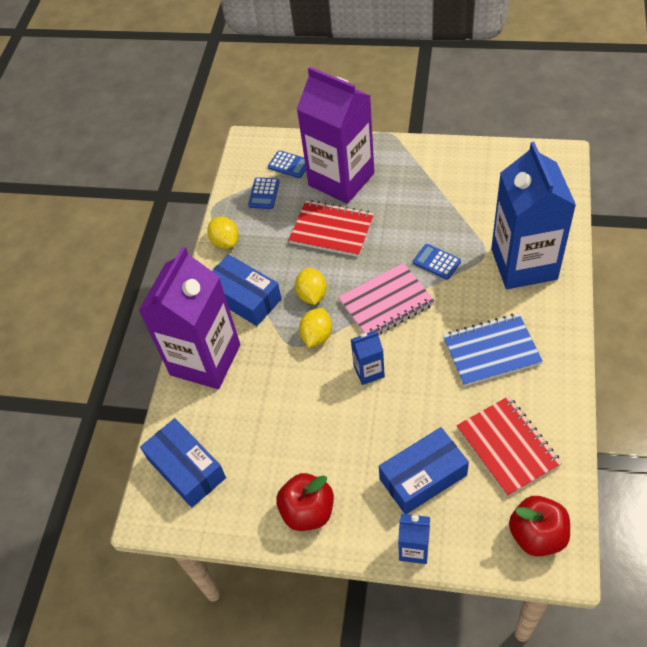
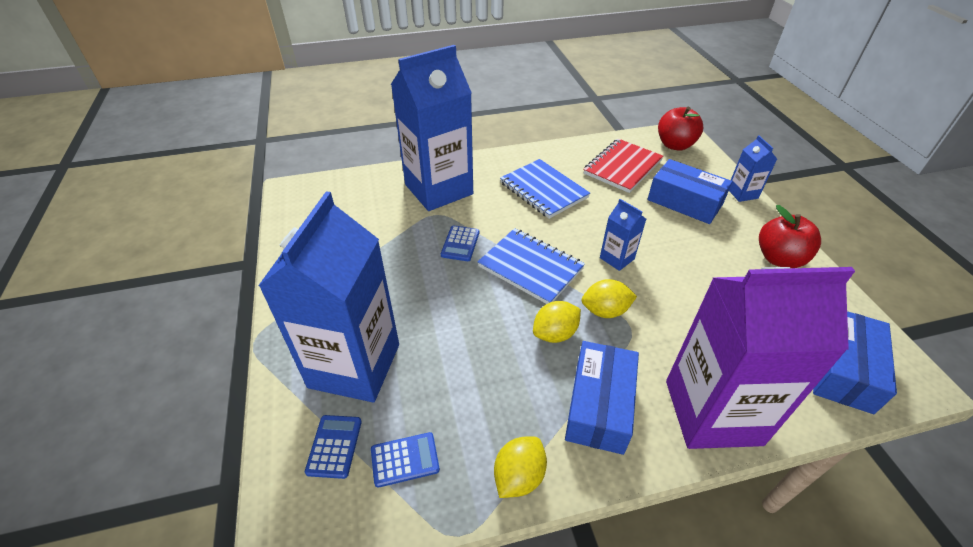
camera: 120 degrees left, 10 degrees down
(332, 230) = (449, 346): red notebook -> none
(341, 179) = (354, 365): purple carton -> blue carton
(386, 302) = (530, 267): pink notebook -> blue notebook

